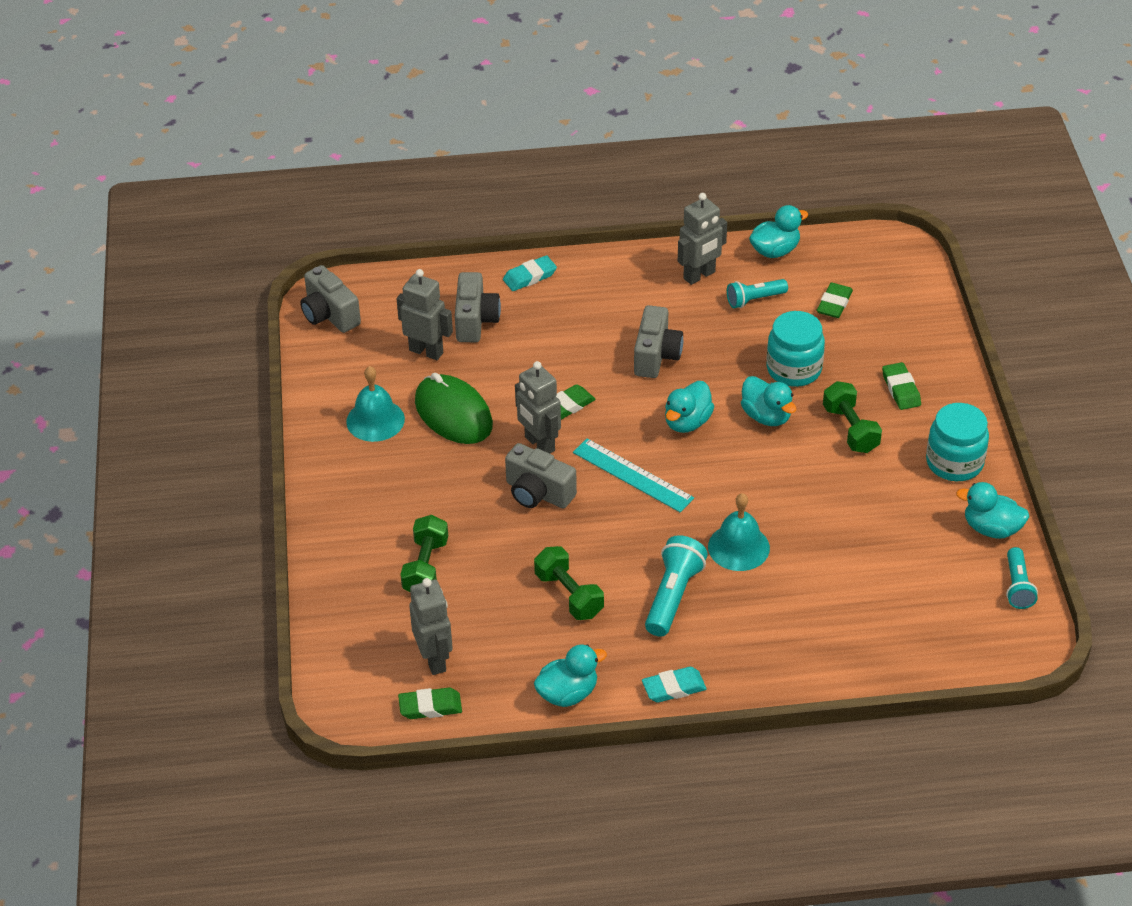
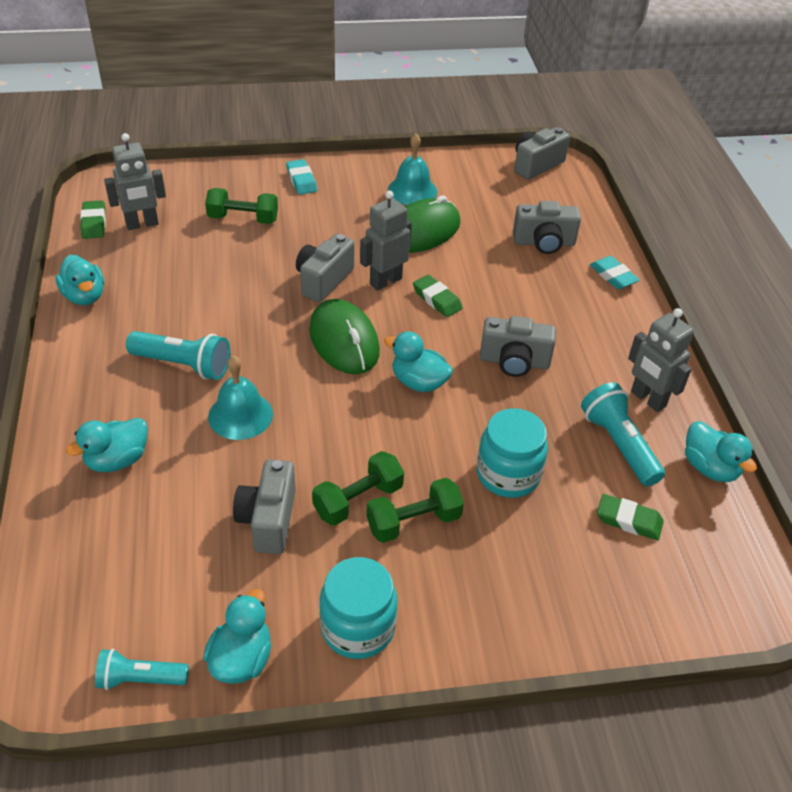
camera: 85 degrees right, 0 degrees up
(426, 351) = (499, 216): grey robot -> none
(569, 595) = (197, 298): green dumbbell -> green dumbbell (358, 500)
(632, 475) = (344, 341): turquoise ruler -> green mouse
(674, 688) = (71, 362): turquoise eraser -> turquoise eraser (301, 180)
(754, 300) = (618, 445): turquoise flashlight -> turquoise flashlight, size x1.52
(766, 416) = (431, 446): turquoise duck -> turquoise duck (117, 460)
(858, 520) = (268, 520): none -> grey camera
(901, 389) = (485, 579): green eraser -> none

